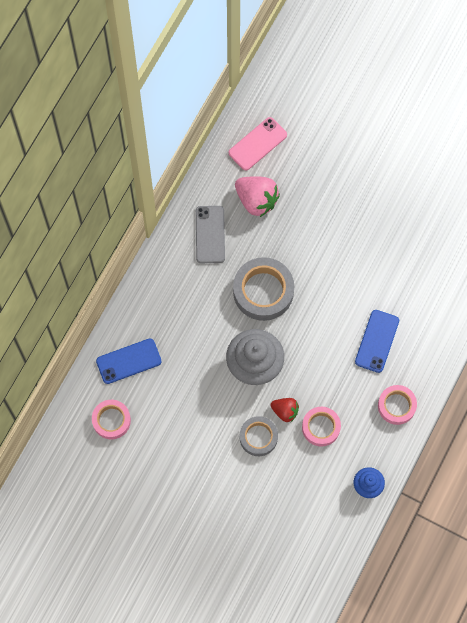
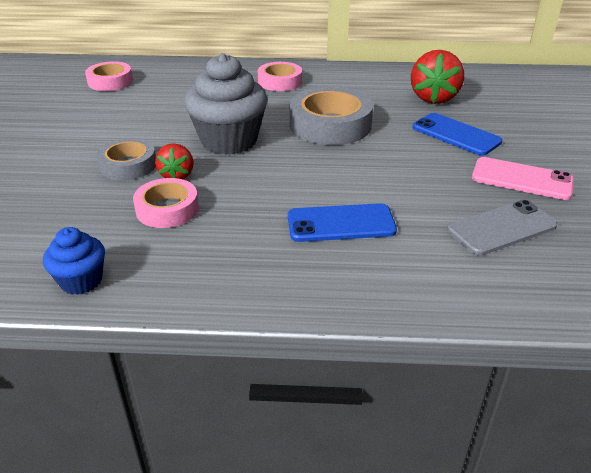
camera: 65 degrees right, 35 degrees down
(128, 361) = (184, 76): blue phone -> blue phone (456, 135)
(210, 234) = (364, 84): grey phone -> grey phone (501, 228)
(256, 200) = (434, 98): pink strawberry -> red strawberry
(257, 144) = (496, 85): pink phone -> pink phone (521, 179)
(396, 406) = (246, 273): pink tape -> pink tape (280, 82)

